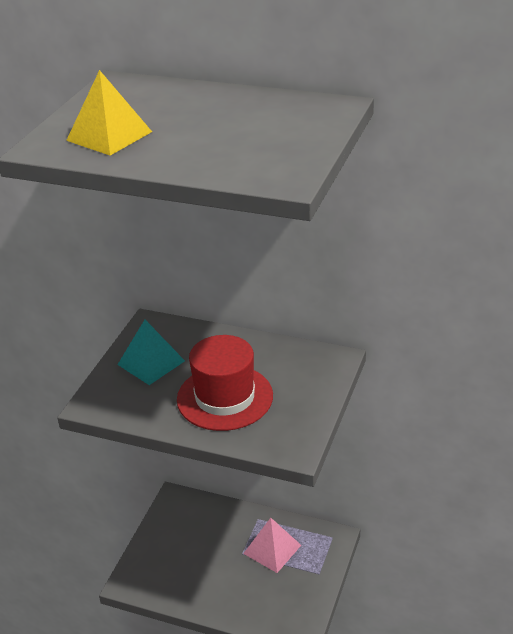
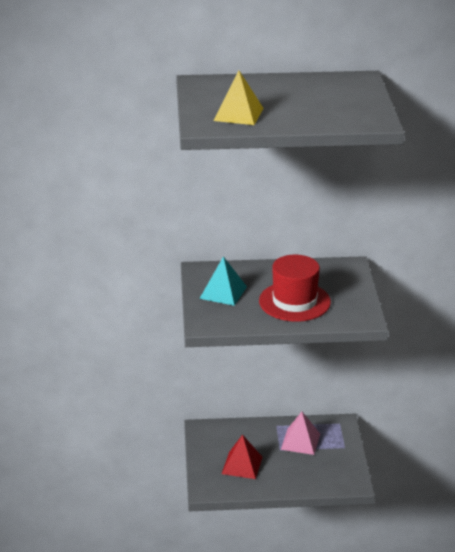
camera: 25 degrees left, 5 degrees down
(187, 562) = (242, 465): none -> red pyramid

